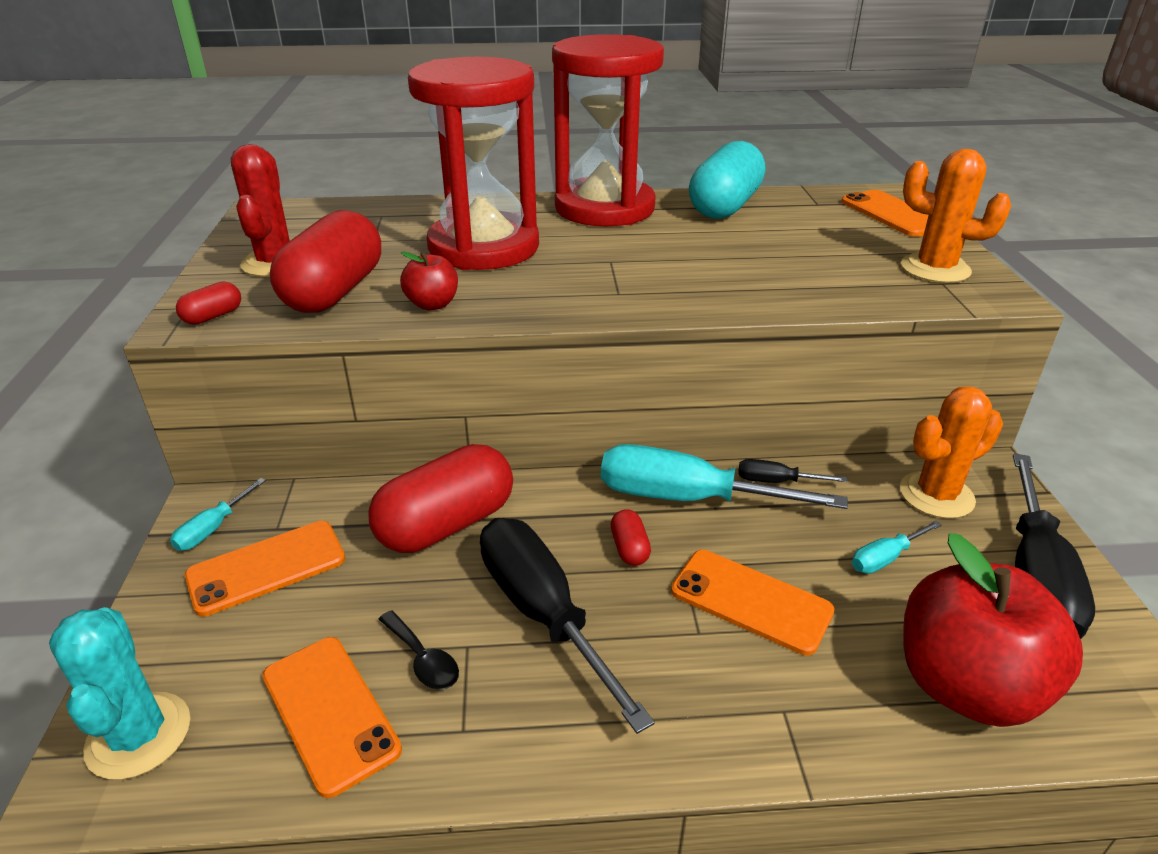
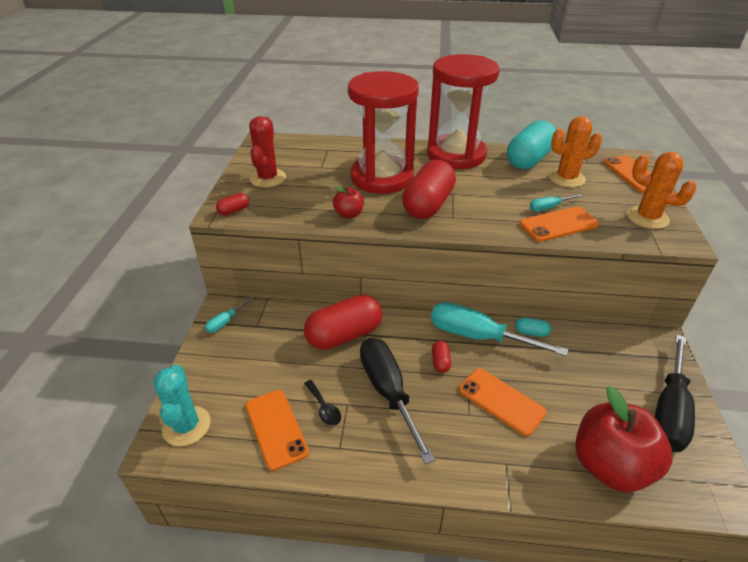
camera: 10 degrees right, 5 degrees up
(266, 567) = (250, 347): orange phone -> orange phone (558, 224)
(334, 292) = (297, 201): red capsule -> red capsule (428, 205)
(776, 481) = (531, 332): black screwdriver -> turquoise capsule
(885, 558) = (583, 387): turquoise screwdriver -> turquoise screwdriver (548, 207)
(936, 495) = (624, 353): orange cactus -> orange cactus (566, 178)

